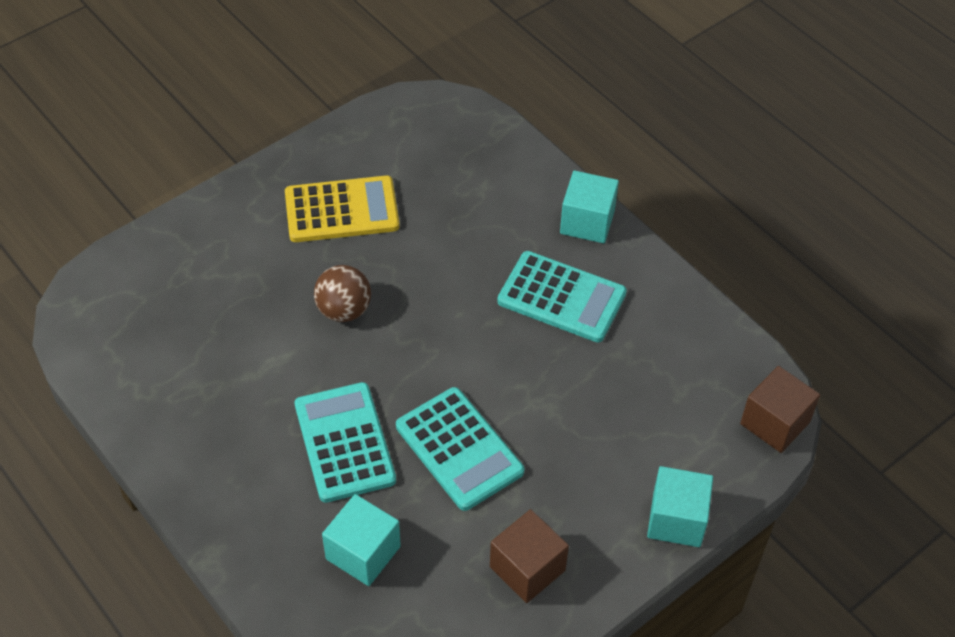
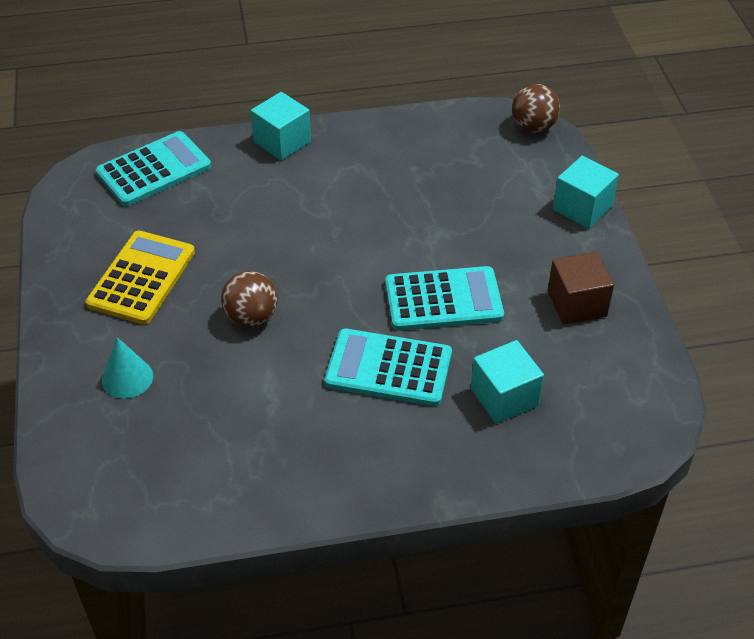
camera: 60 degrees left, 5 degrees down
(225, 260) = (127, 378): none -> turquoise cone
(561, 297) = (343, 185): turquoise calculator -> turquoise calculator (154, 170)
(775, 423) = (533, 127): brown cube -> brown ball

